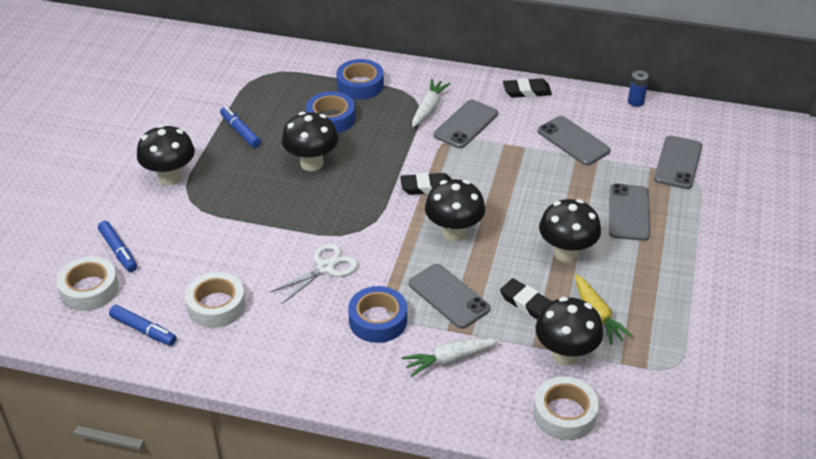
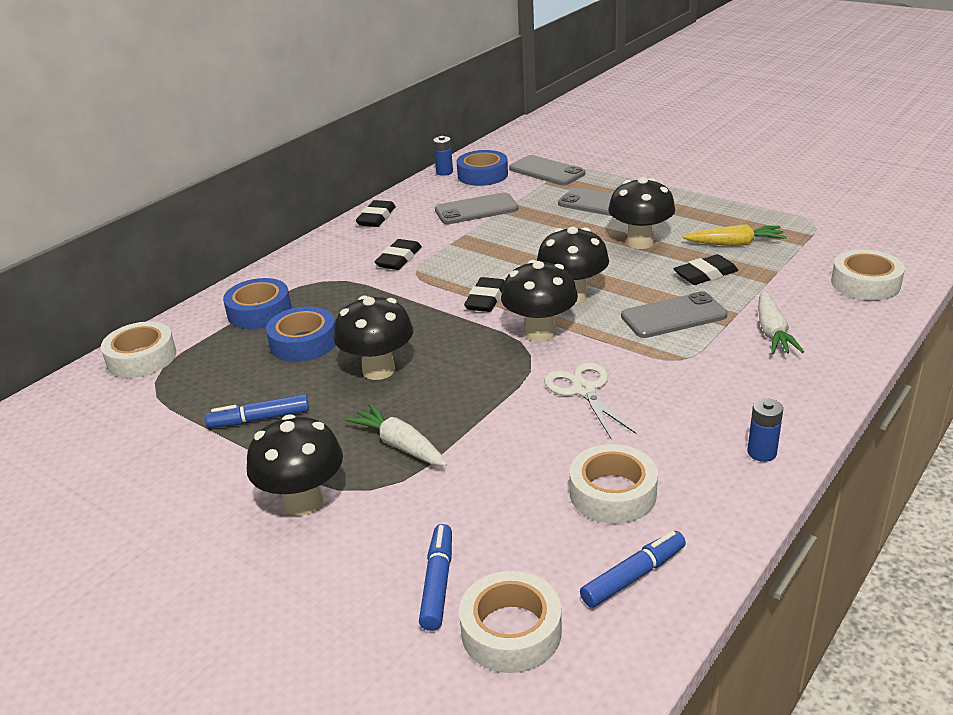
camera: 65 degrees left, 10 degrees down
(118, 251) = (437, 583): blue marker -> blue marker turned 75 degrees counterclockwise
(282, 373) = (761, 453): none -> blue battery
(285, 59) = (141, 358): none -> white tape
(378, 320) = (693, 367): blue tape -> blue tape (482, 175)
(428, 108) = (349, 275): white carrot -> white carrot (399, 445)
(466, 124) = (399, 259): grey phone -> black eraser
(565, 354) = (784, 268): black mushroom -> black mushroom (540, 333)

